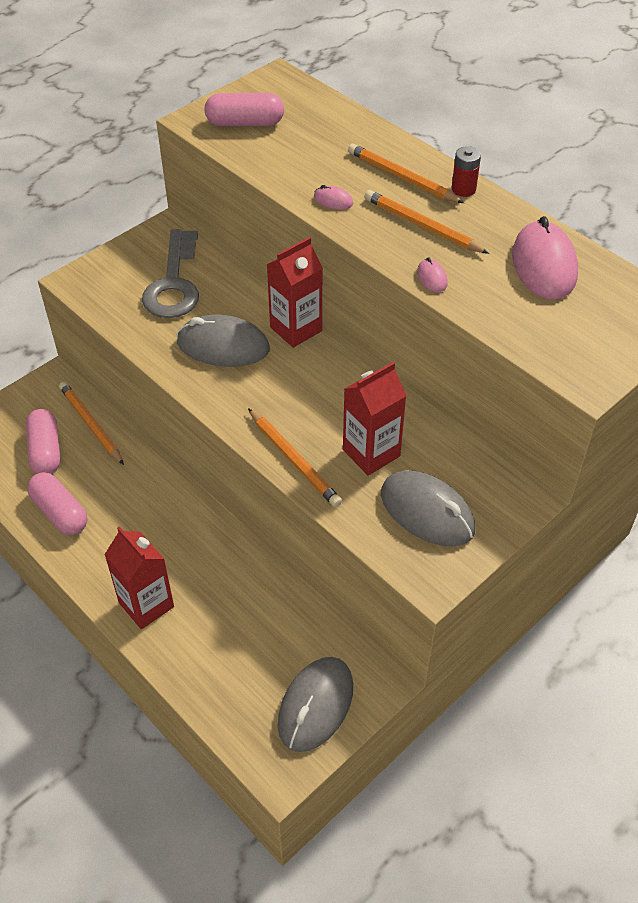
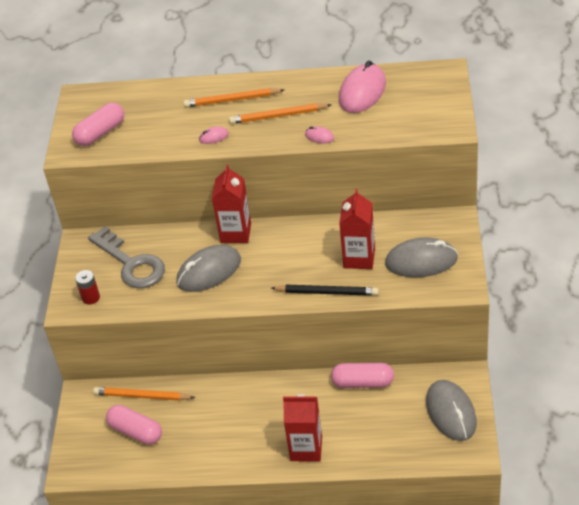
camera: 40 degrees left, 5 degrees down
(60, 512) = (192, 451): pink capsule -> pink capsule (363, 382)
(294, 460) = (327, 292): orange pencil -> black pencil
(463, 189) = (272, 84): red battery -> red battery (91, 297)
(544, 265) = (362, 92): pink mouse -> pink mouse turned 75 degrees clockwise

